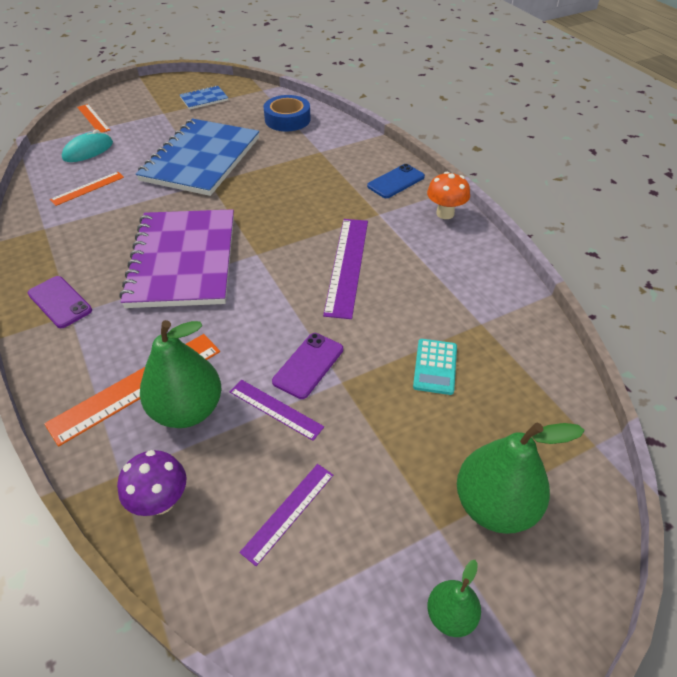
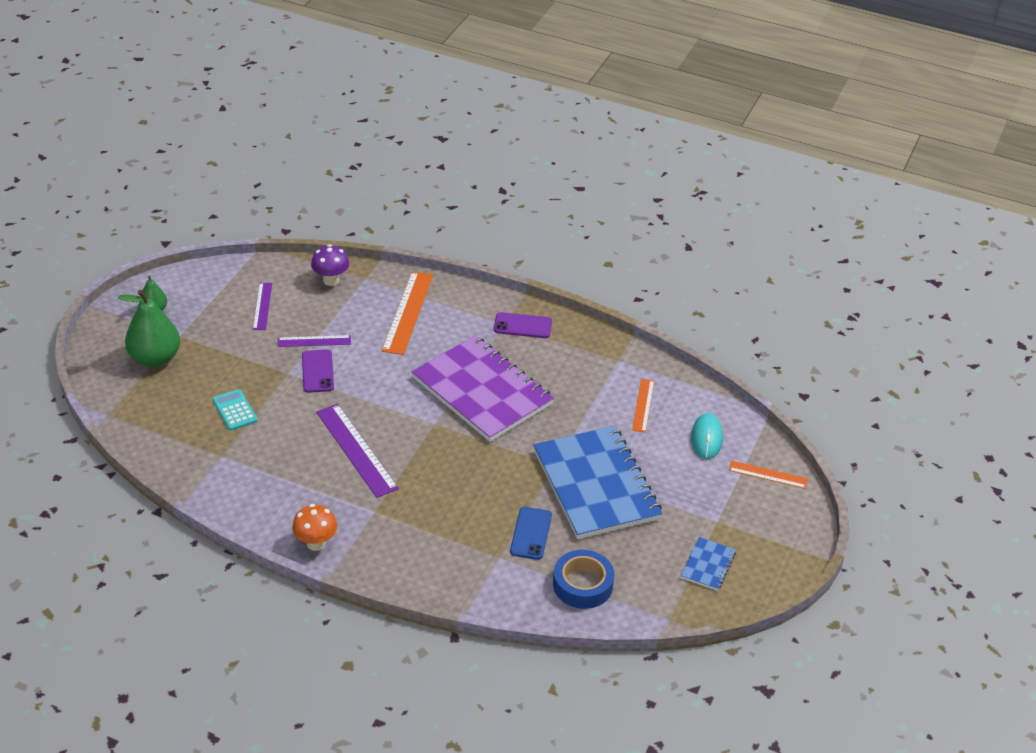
camera: 140 degrees right, 5 degrees down
(187, 410) = (364, 317): green pear -> none
(396, 181) = (390, 558): blue phone -> blue phone (531, 533)

